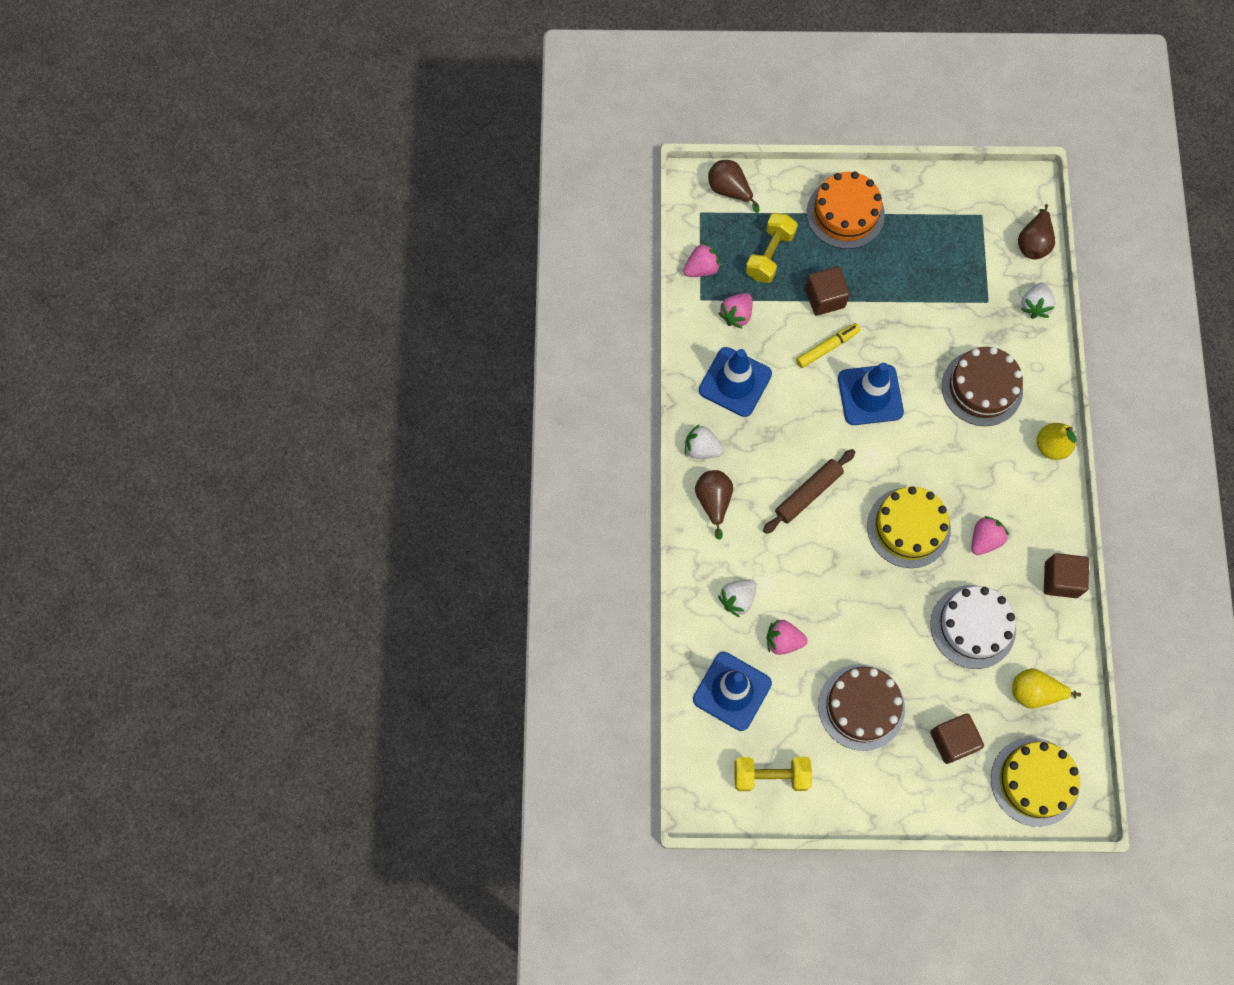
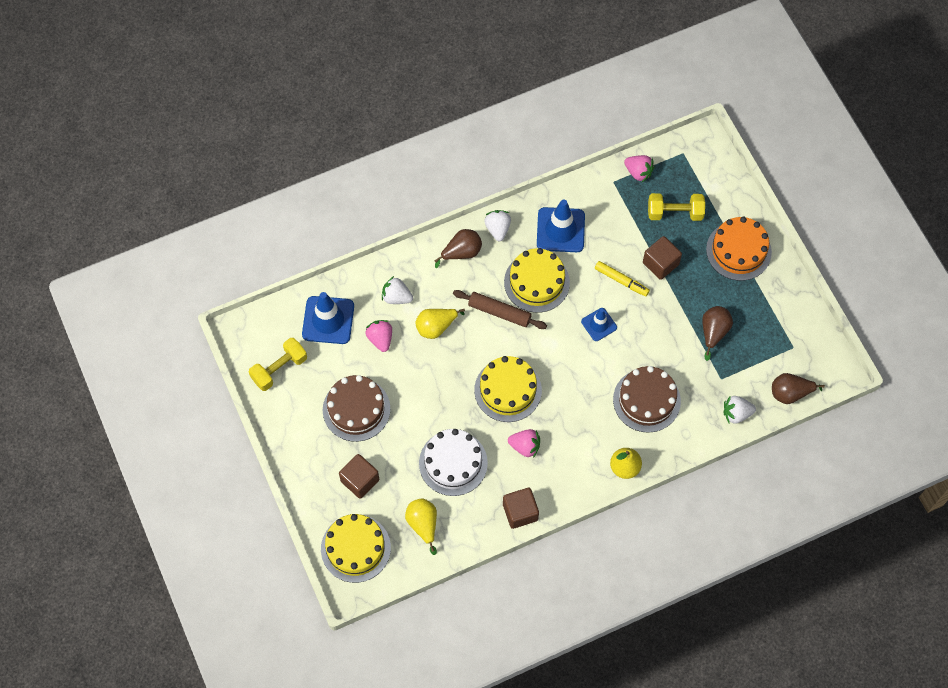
camera: 65 degrees right, 5 degrees down
(729, 190) = (712, 165): brown pear -> brown pear (713, 332)
(736, 315) = (614, 210): pink strawberry -> none
(771, 776) = (279, 369): yellow dumbbell -> yellow dumbbell turned 75 degrees clockwise
(788, 437) = (536, 282): none -> yellow cake
(795, 571) = (436, 327): none -> yellow pear
(870, 395) = (599, 324): blue traffic cone -> blue traffic cone, size x0.58

